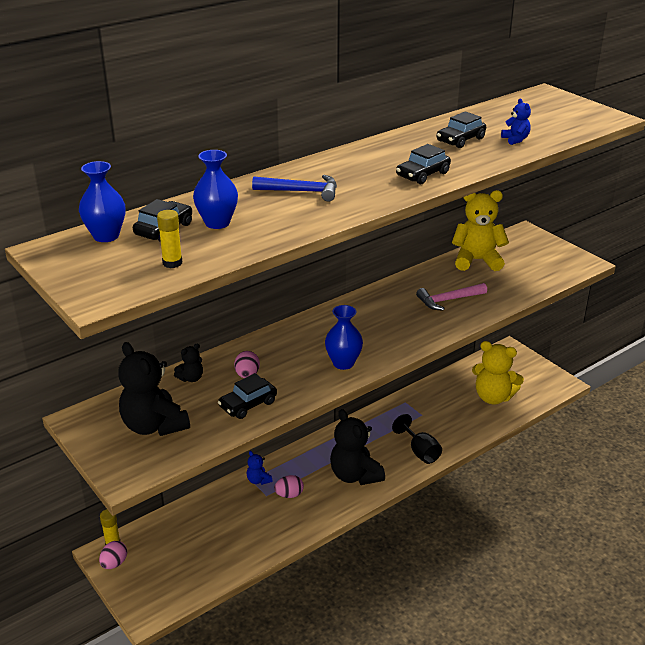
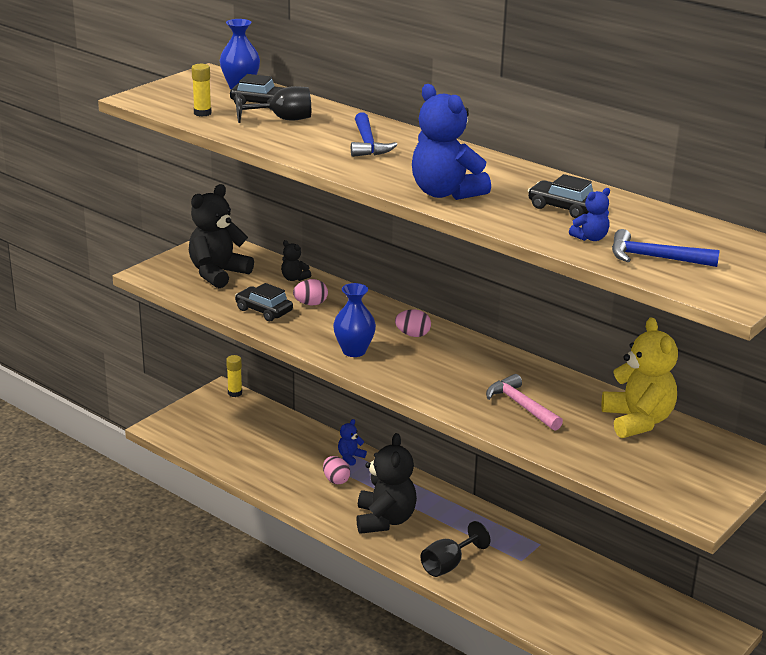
camera: 75 degrees right, 5 degrees down
(114, 563) = (211, 399): pink egg -> pink egg (413, 335)
(217, 223) = (282, 119): blue vase -> black goblet
(355, 475) = (385, 520): black teddy bear -> black teddy bear turned 135 degrees clockwise
(422, 174) = (445, 193): black car -> blue teddy bear
(493, 397) = (594, 621): yellow teddy bear -> none
(549, 127) = (655, 258): none -> blue hammer

